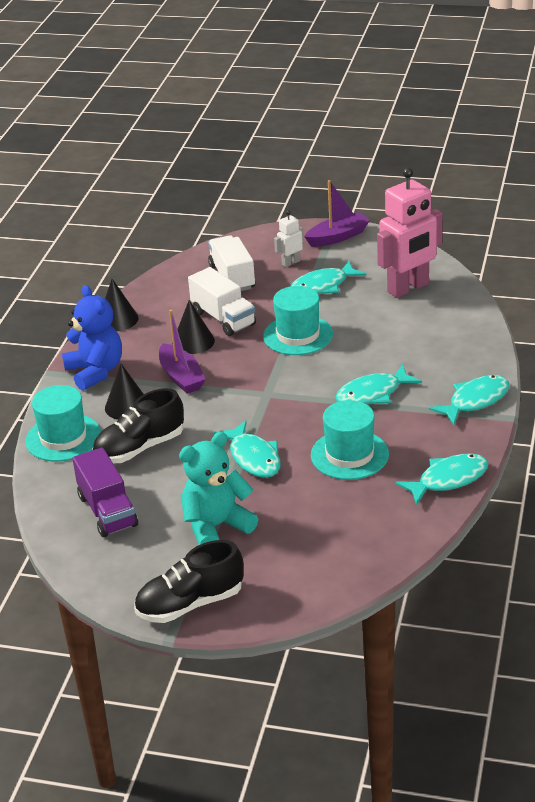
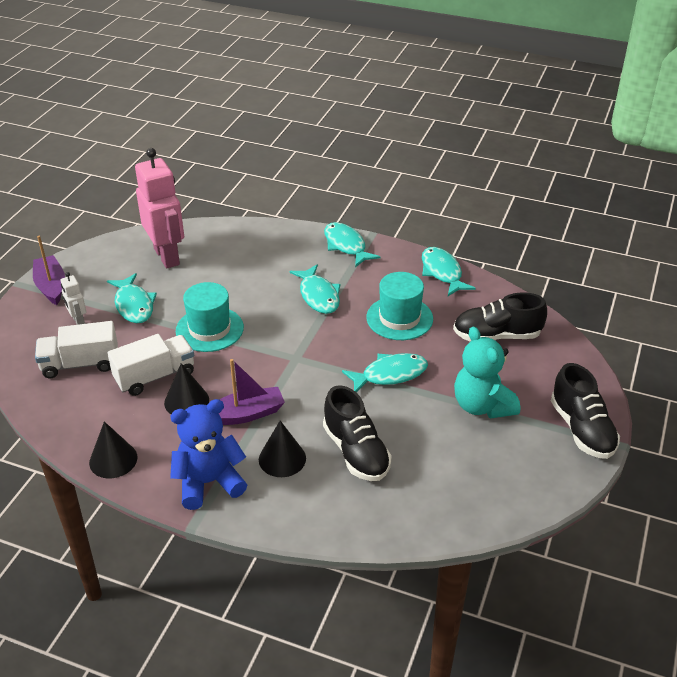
camera: 85 degrees left, 5 degrees up
(63, 438) = (322, 513): turquoise hat -> none
(107, 511) = (450, 480): purple truck -> none
(337, 531) = (496, 336): none -> black shoe

